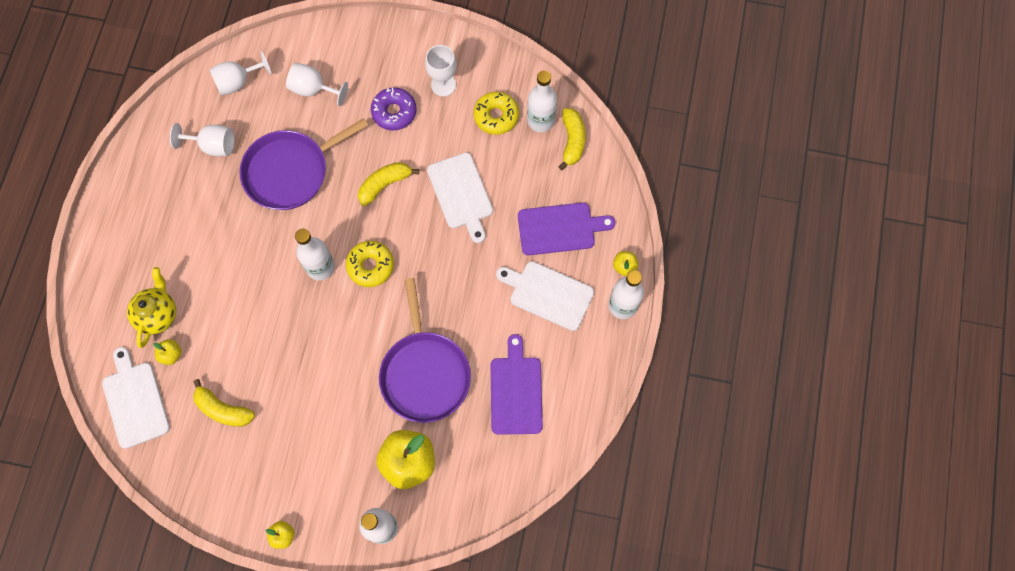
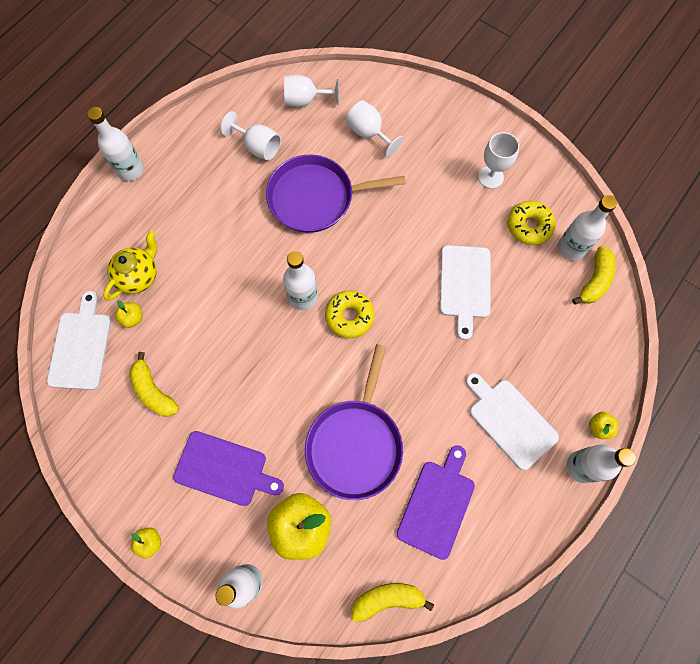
camera: 25 degrees right, 0 degrees up
(99, 219) = (130, 170): none -> white bottle
(384, 185) = (396, 246): yellow banana -> yellow banana (387, 599)
(394, 112) = (434, 183): purple donut -> none
(560, 228) = (548, 360): purple cutting board -> purple cutting board (224, 469)

